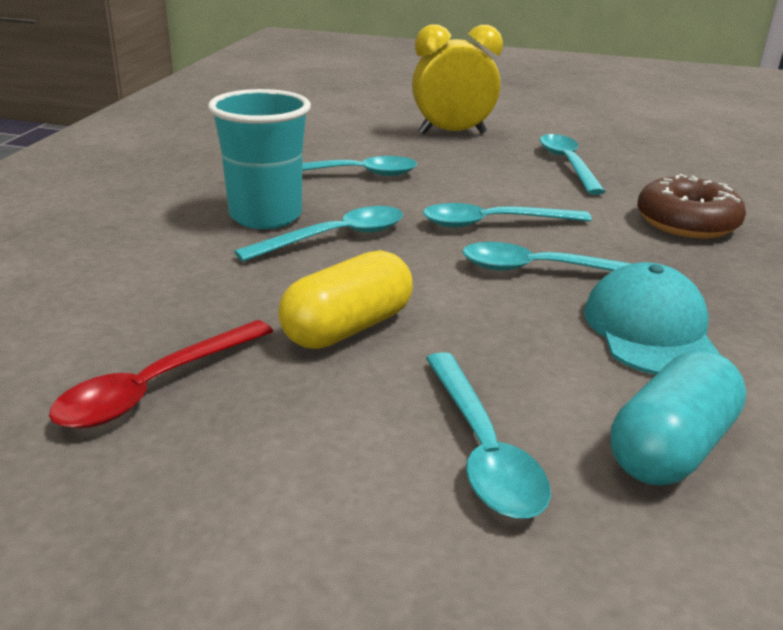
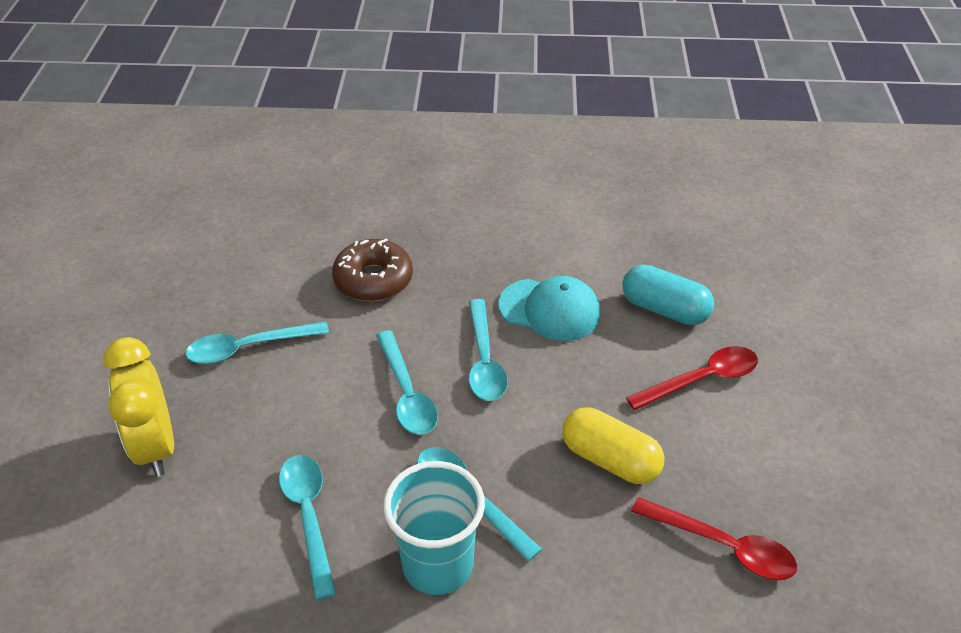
camera: 100 degrees left, 15 degrees up
(482, 449) = (701, 379): turquoise spoon -> red spoon
(650, 330) = (550, 310): turquoise cap -> turquoise cap turned 150 degrees counterclockwise

